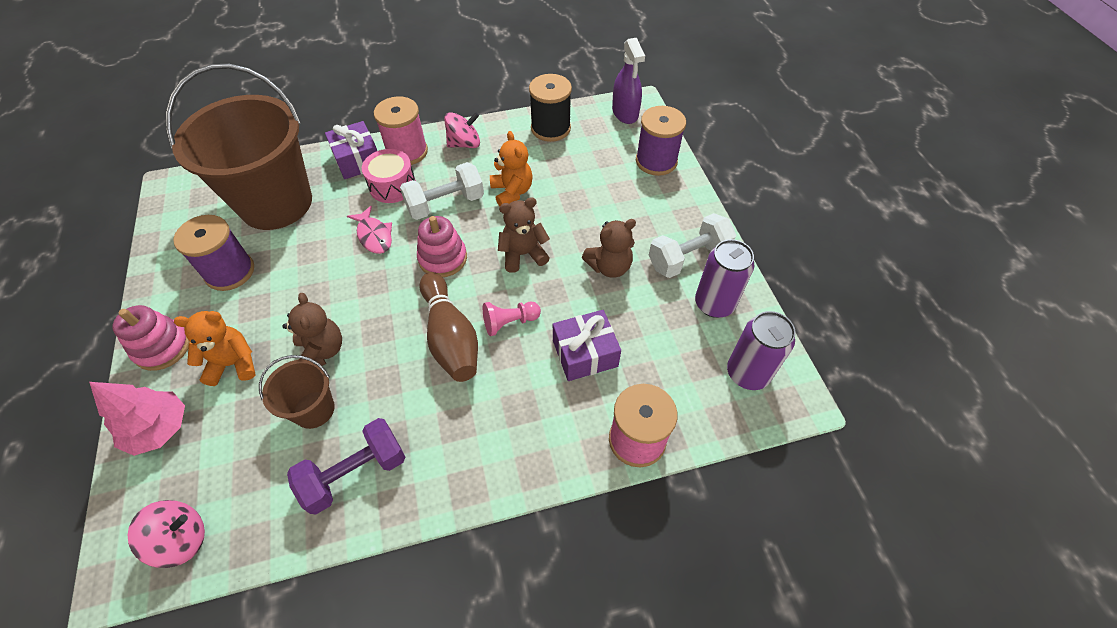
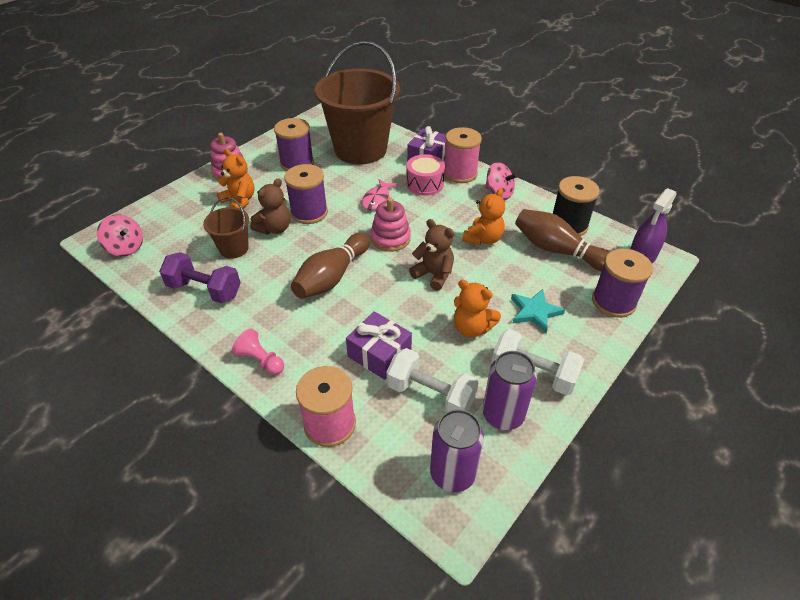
camera: 55 degrees right, 10 degrees down
(159, 429) = (182, 201): pink tree -> none
(330, 305) = (309, 212): none -> purple spool
(445, 204) = (436, 214): white dumbbell -> white dumbbell (430, 395)
(509, 322) = (369, 299): pink pawn -> pink pawn (261, 360)
(573, 154) = (558, 250): none -> brown bowling pin
(609, 267) = (472, 328): brown teddy bear -> orange teddy bear
(626, 214) = (535, 312): none -> turquoise star

